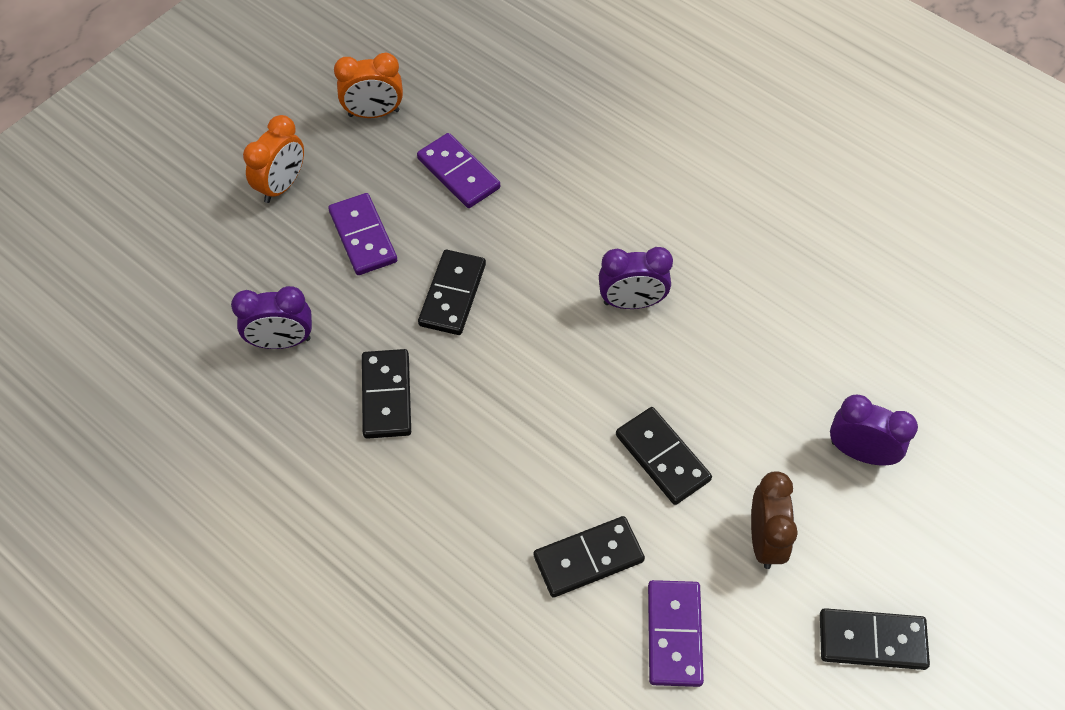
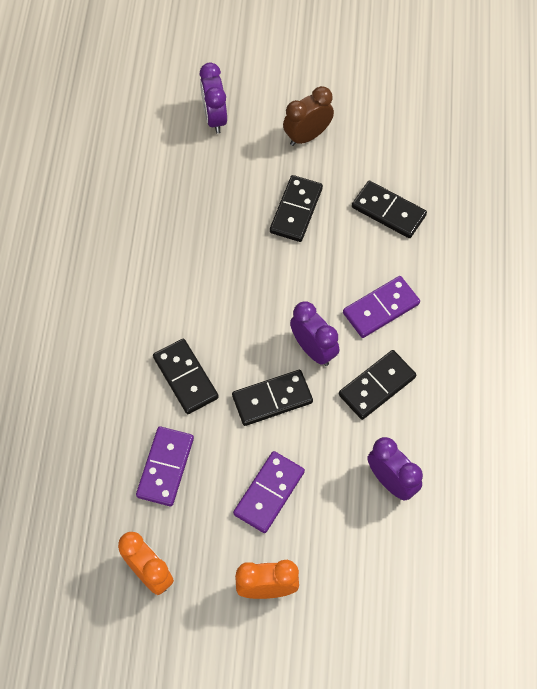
camera: 125 degrees left, 5 degrees up
(631, 302) = (197, 288): purple clock -> purple clock (313, 349)
(674, 634) = (396, 148): purple domino -> purple domino (380, 308)
(872, 640) = (325, 64): black domino -> black domino (185, 378)

